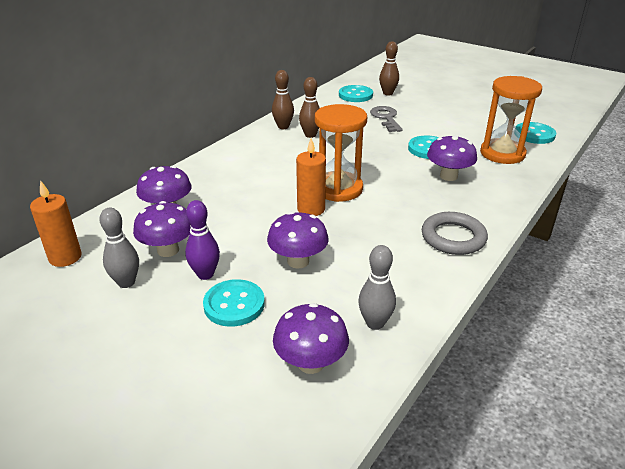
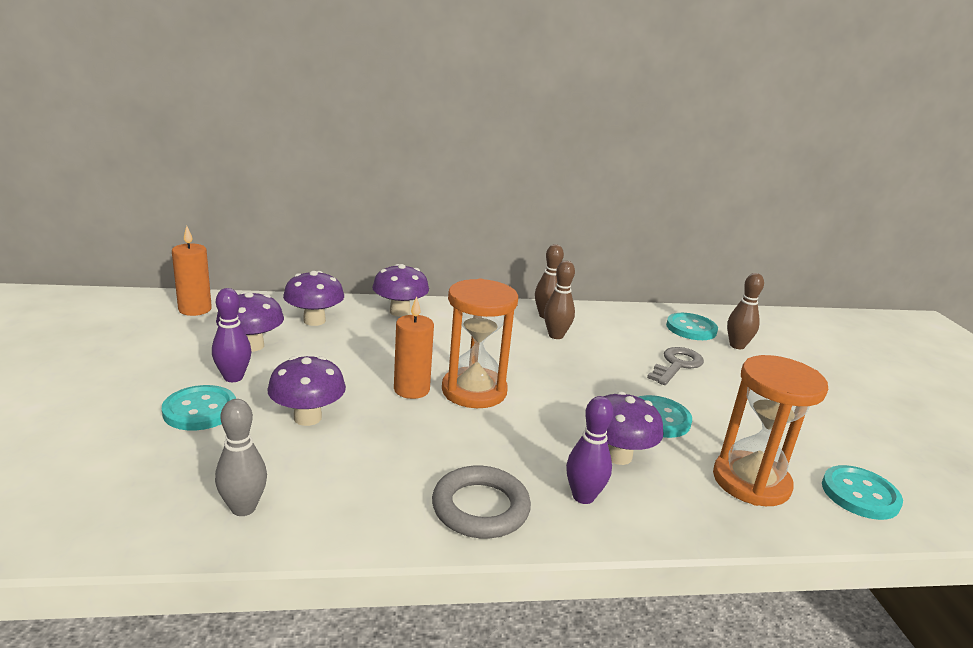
camera: 45 degrees right, 10 degrees down
(126, 282) = (185, 347): grey bowling pin -> none
(311, 363) = (141, 490): purple mushroom -> purple mushroom (399, 312)
(472, 203) = (583, 497): none -> purple bowling pin

